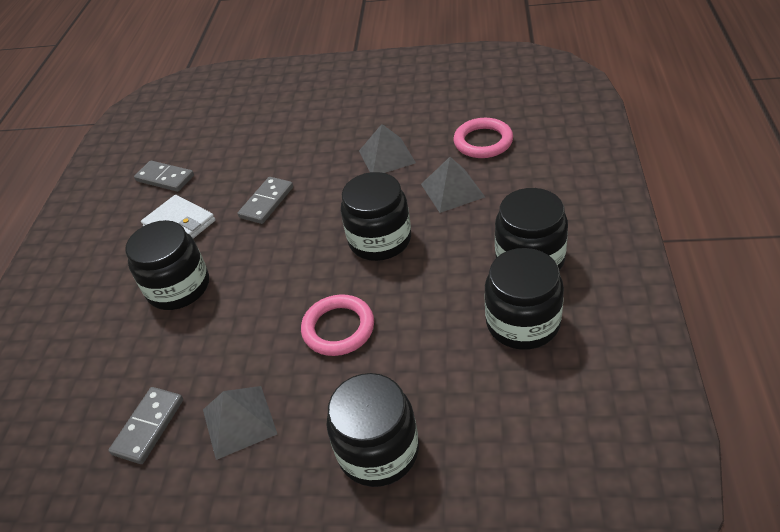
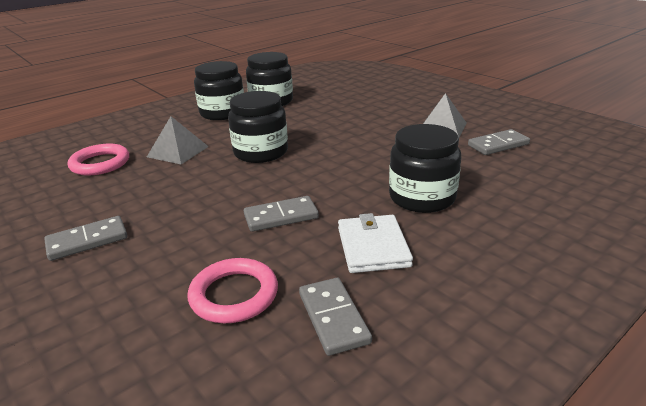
camera: 140 degrees left, 15 degrees down
(338, 328) = (347, 132): pink ring -> pink ring (234, 295)
(357, 117) = (87, 241): none -> grey domino
(378, 450) = (388, 100): black jar -> none
(387, 156) = (154, 192): grey pyramid -> none

